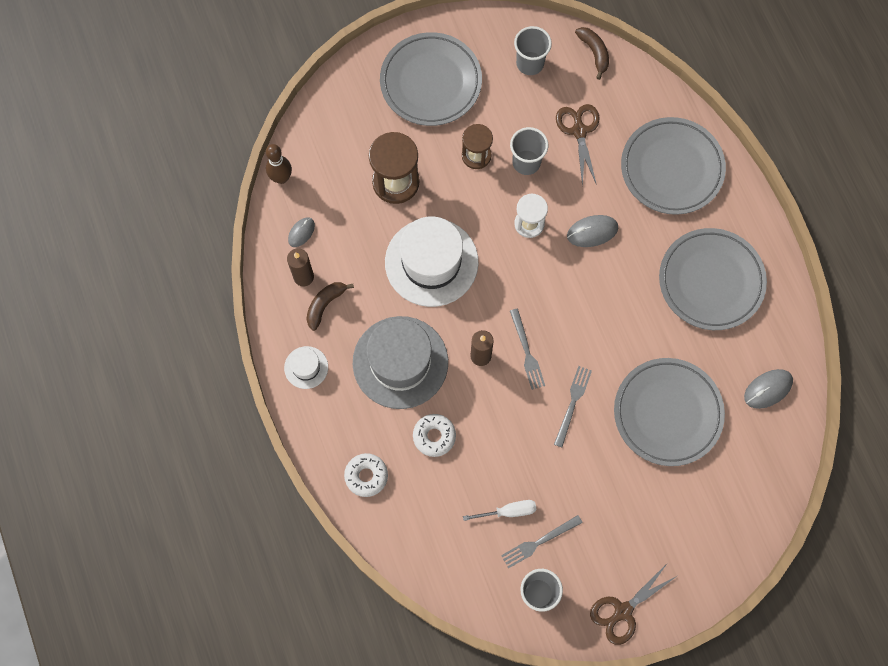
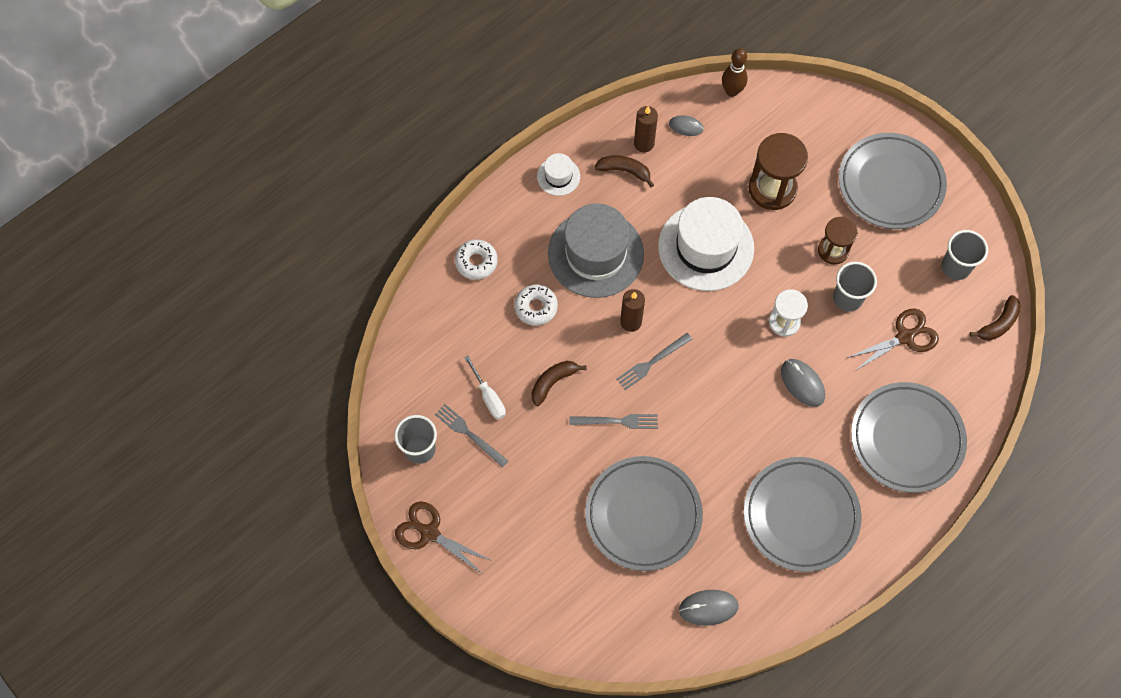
camera: 70 degrees right, 5 degrees down
(515, 447) = (553, 382): none -> brown banana
(768, 389) = (708, 608): grey mouse -> grey mouse turned 45 degrees counterclockwise

